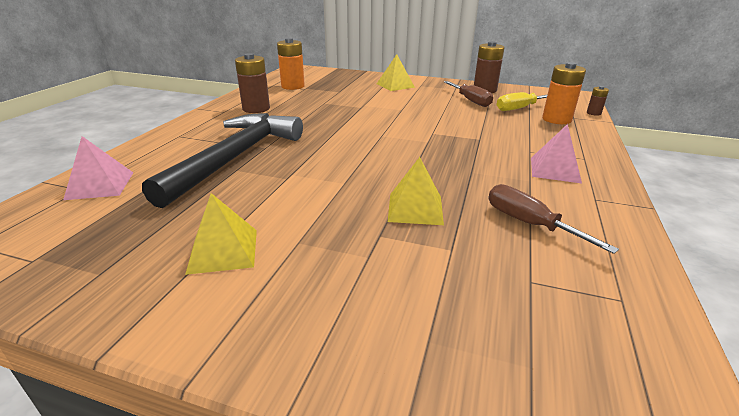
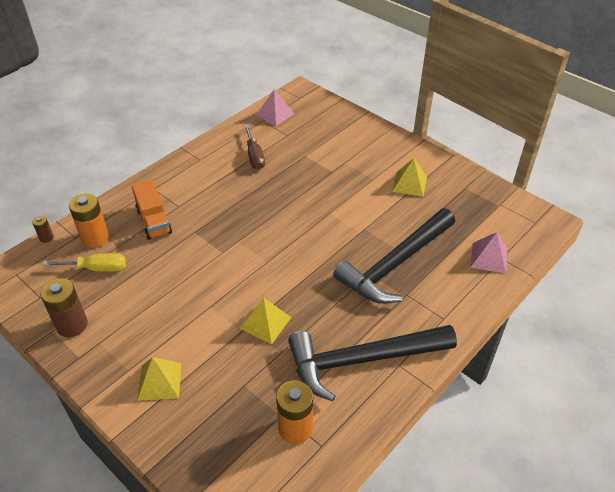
camera: 155 degrees left, 15 degrees up
(256, 109) = (362, 360): brown battery -> black hammer
(415, 208) = (302, 181): yellow pyramid -> yellow pyramid (265, 323)
(470, 101) = (122, 301): brown screwdriver -> none
(531, 137) = (154, 221): none -> orange truck
(555, 170) = (188, 184): pink pyramid -> pink pyramid (275, 114)

